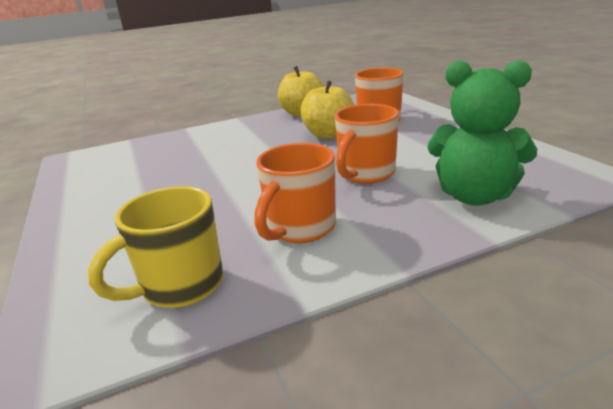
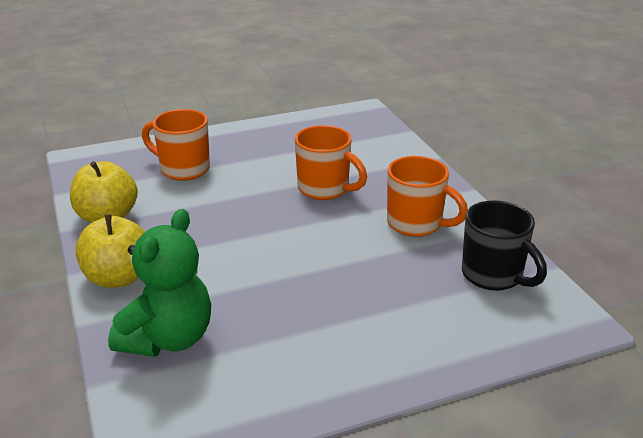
camera: 90 degrees left, 5 degrees up
(180, 286) = (493, 276): yellow mug -> black mug
(328, 134) = (207, 202): yellow apple -> yellow apple (118, 277)
(474, 196) = (380, 152): green teddy bear -> green teddy bear (168, 338)

